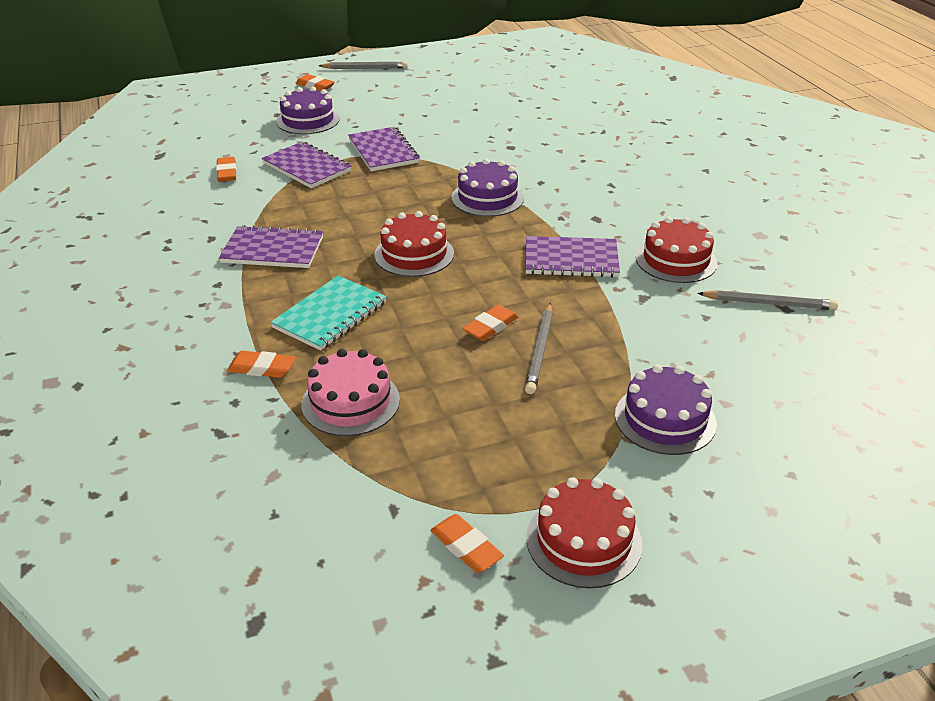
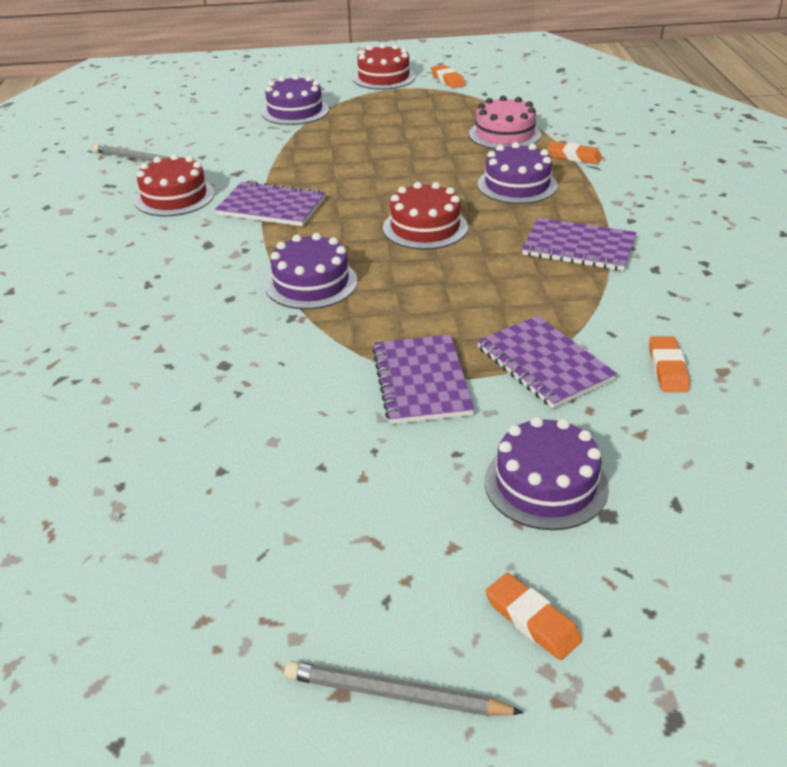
camera: 165 degrees left, 0 degrees up
(330, 315) = (517, 185): turquoise notebook -> purple cake
(491, 327) = (380, 165): orange eraser -> none
(540, 350) = (351, 148): grey pencil -> none

